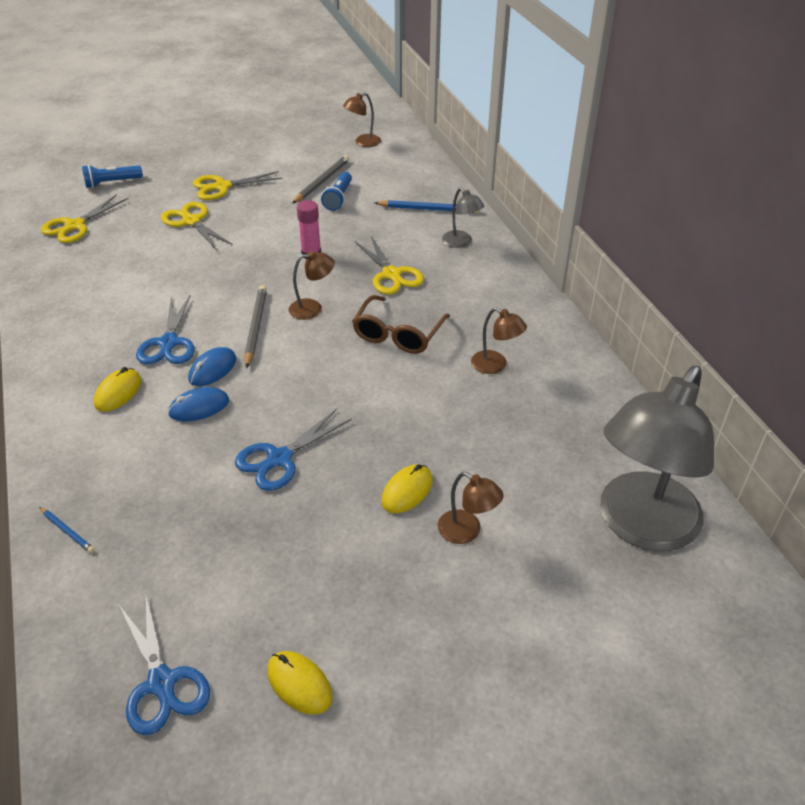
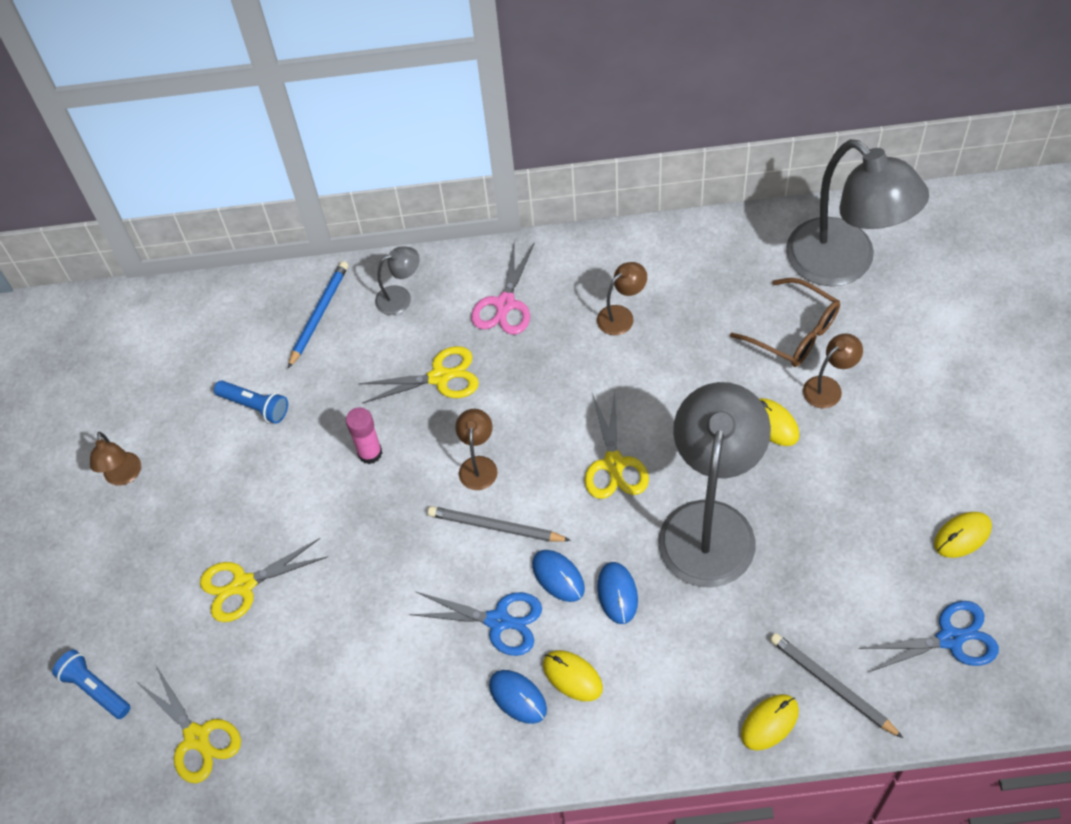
camera: 70 degrees left, 15 degrees up
(67, 531) = (769, 723): blue pencil -> yellow mouse
(100, 364) = (518, 697): none -> blue mouse
(112, 183) = (95, 689): blue flashlight -> blue flashlight turned 135 degrees clockwise
(222, 187) = (169, 541): yellow scissors -> yellow scissors (614, 464)
(280, 458) = (710, 524): blue scissors -> grey lamp
(322, 182) = (206, 420): grey pencil -> grey pencil (832, 685)
(363, 142) = (123, 357): brown lamp -> brown lamp (124, 476)
(398, 334) = (548, 390): brown glasses -> brown glasses (794, 332)
(478, 296) = (505, 304): none -> pink scissors

